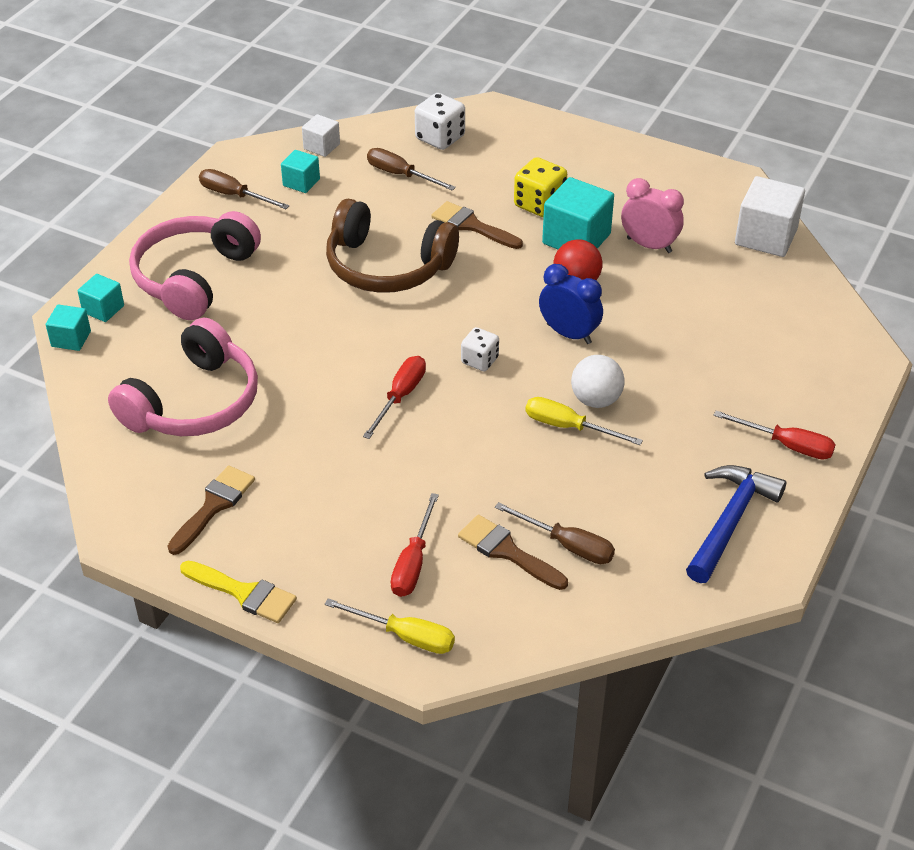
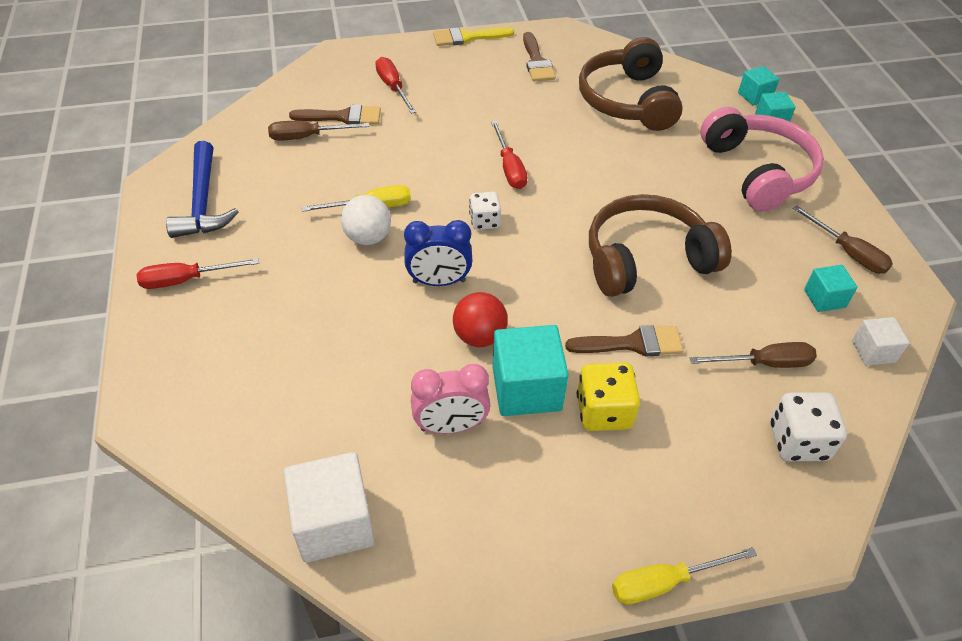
camera: 140 degrees right, 5 degrees up
(194, 402) = (627, 101): pink headphones -> brown headphones
(234, 195) = (847, 252): brown screwdriver -> brown screwdriver turned 60 degrees clockwise
(405, 636) = (361, 57): yellow screwdriver -> yellow screwdriver (665, 582)

